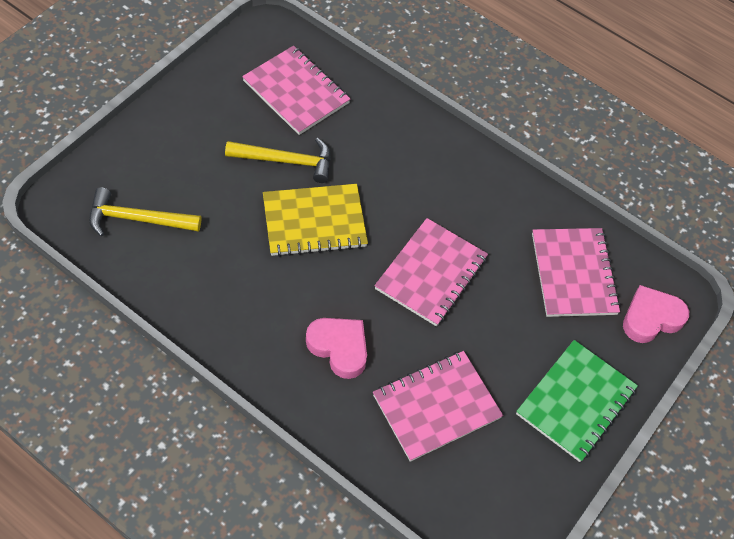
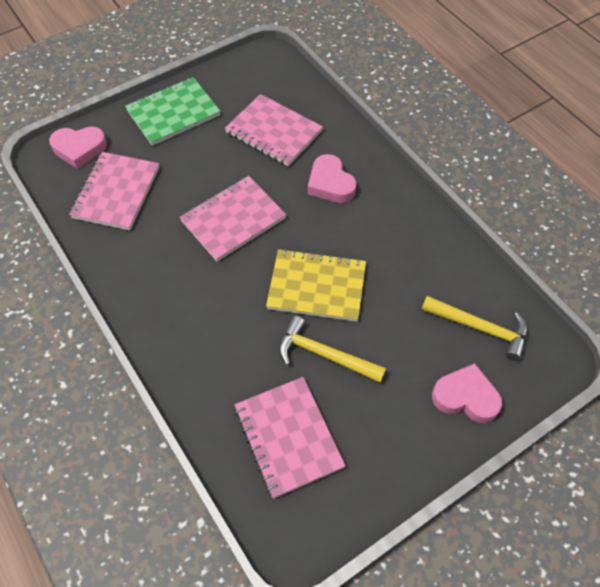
camera: 155 degrees left, 0 degrees up
(146, 154) = (465, 397): none -> pink heart
(436, 406) = (274, 132): pink notebook -> pink notebook turned 45 degrees clockwise

